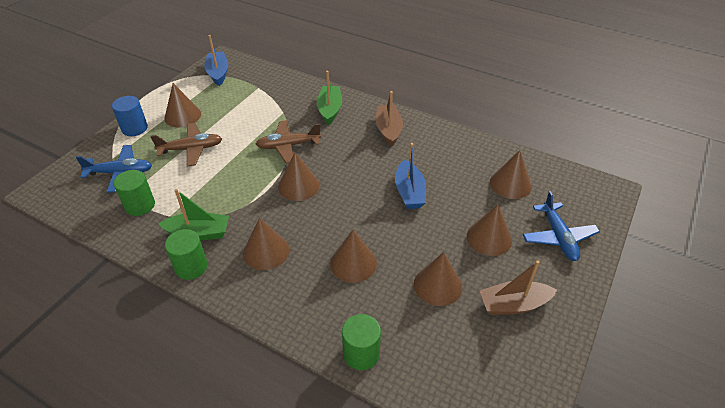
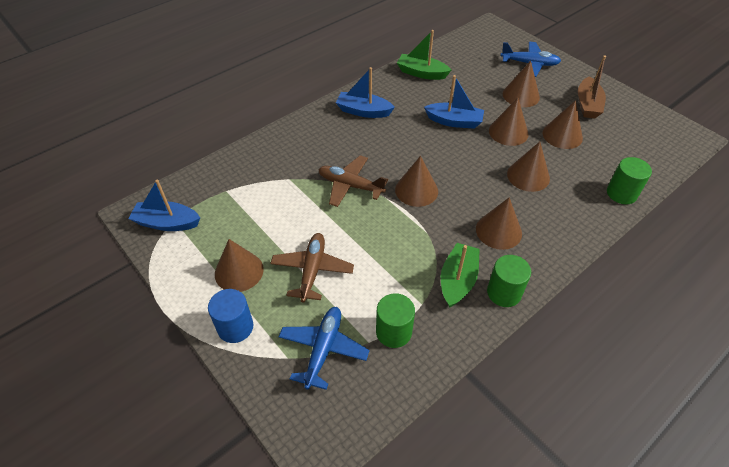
camera: 70 degrees left, 5 degrees up
(288, 146) = (350, 186): brown plane -> brown plane turned 105 degrees clockwise
(330, 110) = (307, 142): green boat -> green boat (421, 73)
(388, 130) = (363, 111): brown boat -> blue boat
(510, 184) = (466, 66): brown cone -> brown cone (508, 132)

